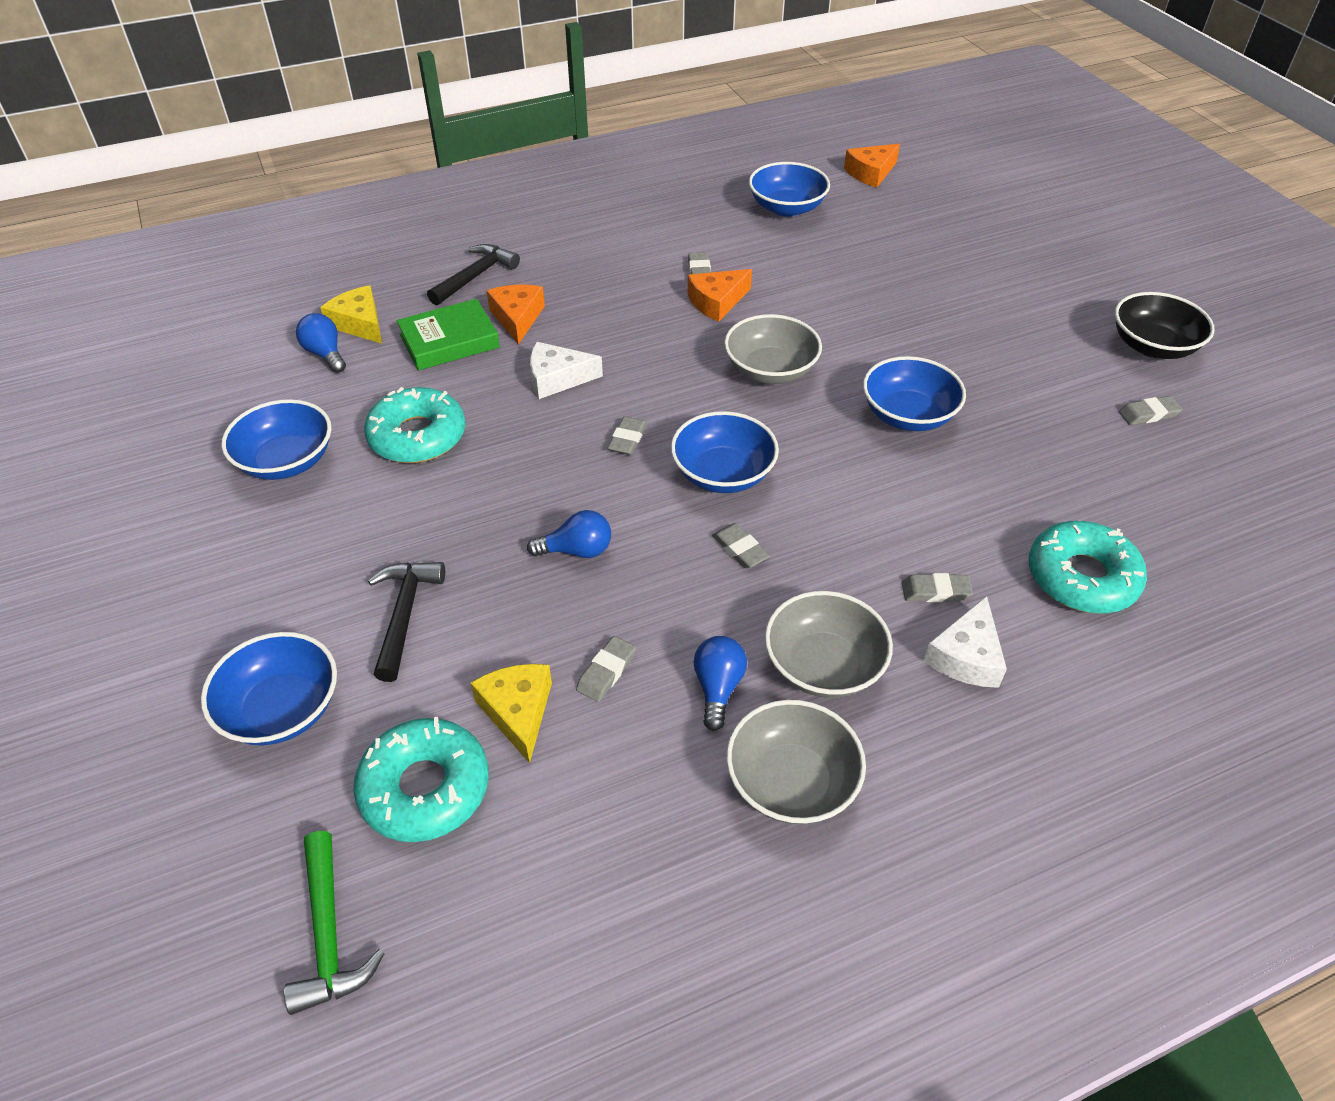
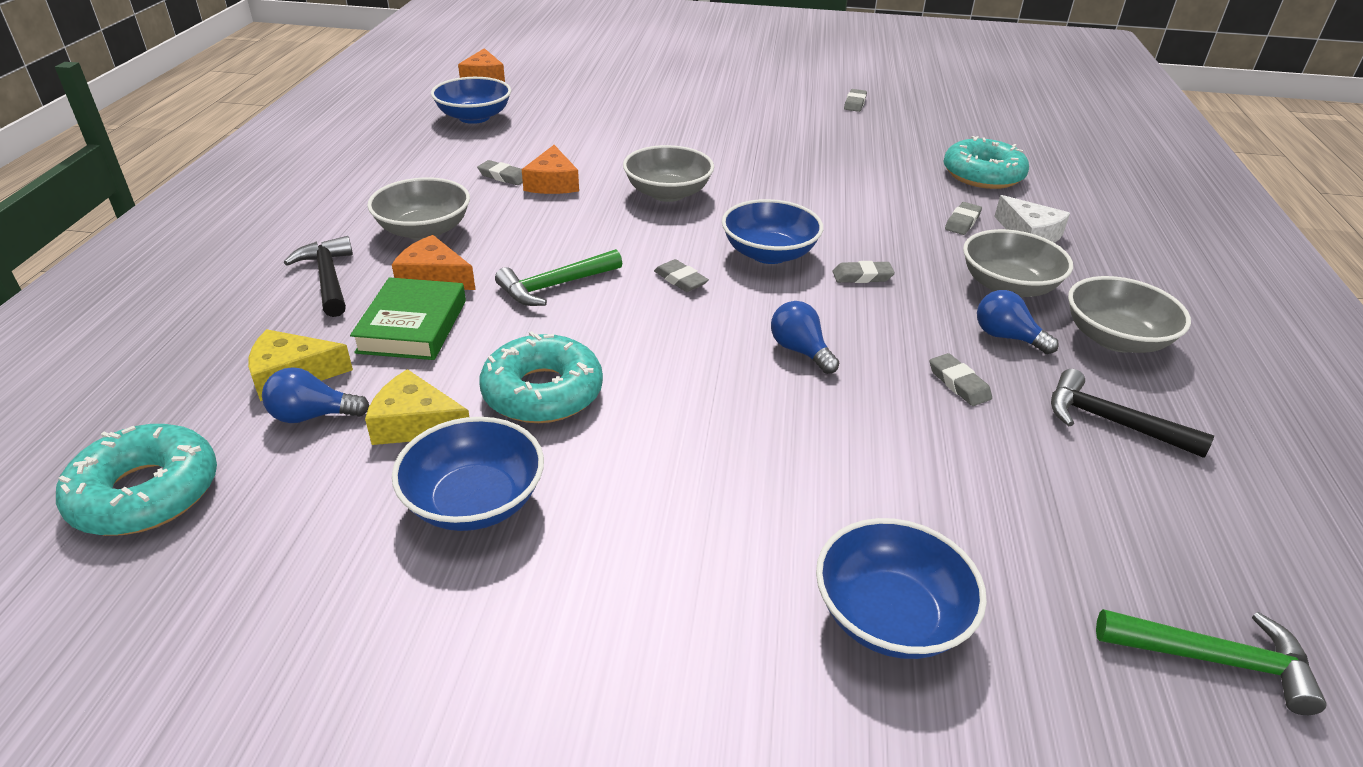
camera: 60 degrees left, 10 degrees down
(405, 615) = (808, 480): black hammer -> black hammer (1111, 422)
(425, 788) = (1049, 535): turquoise donut -> turquoise donut (146, 493)
(518, 712) = (980, 447): yellow cheese -> yellow cheese (415, 423)
(557, 378) = (555, 286): white cheese -> green hammer
(577, 280) = (424, 230): none -> grey bowl
(577, 550) = (800, 351): blue light bulb -> blue light bulb turned 60 degrees counterclockwise
(908, 415) = (777, 166): blue bowl -> none
(1152, 346) = (794, 79): black bowl -> none

